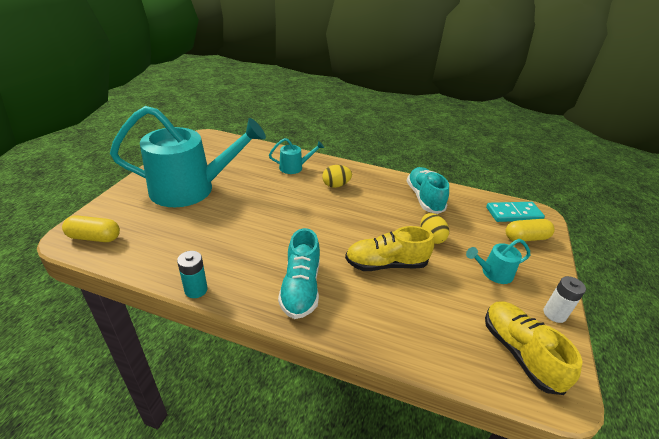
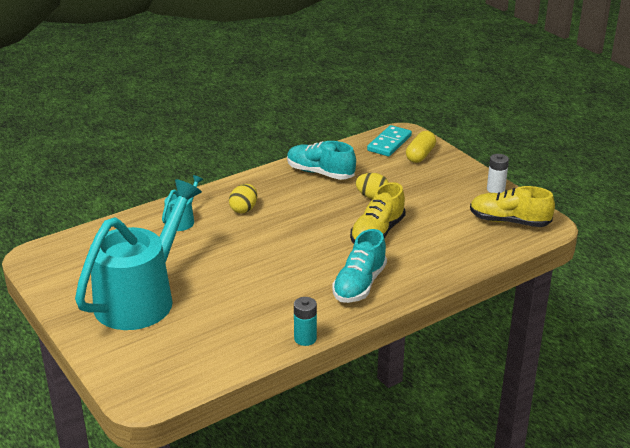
camera: 50 degrees left, 5 degrees down
(94, 237) = (159, 381): yellow capsule -> none
(300, 288) = (359, 285): turquoise shoe -> turquoise shoe turned 75 degrees clockwise
(493, 273) = (437, 191): turquoise watering can -> none

